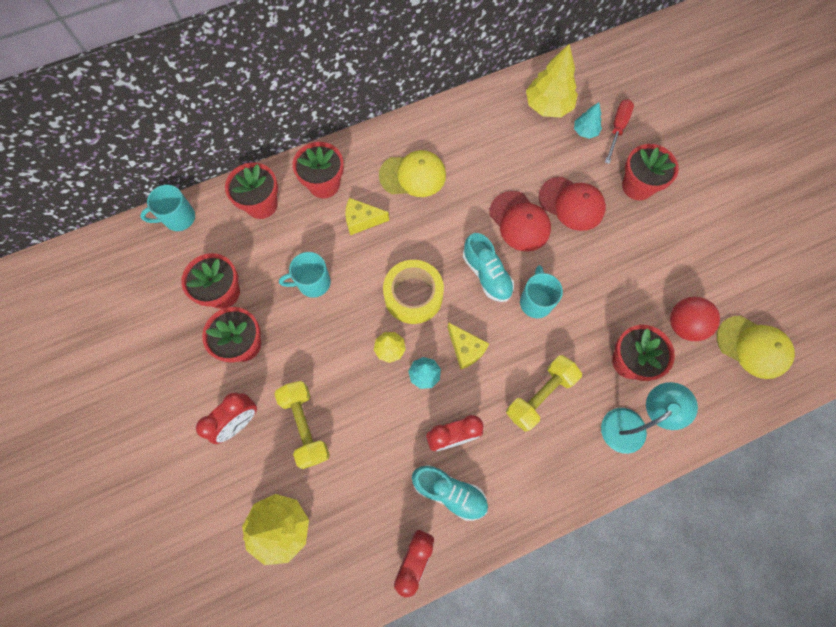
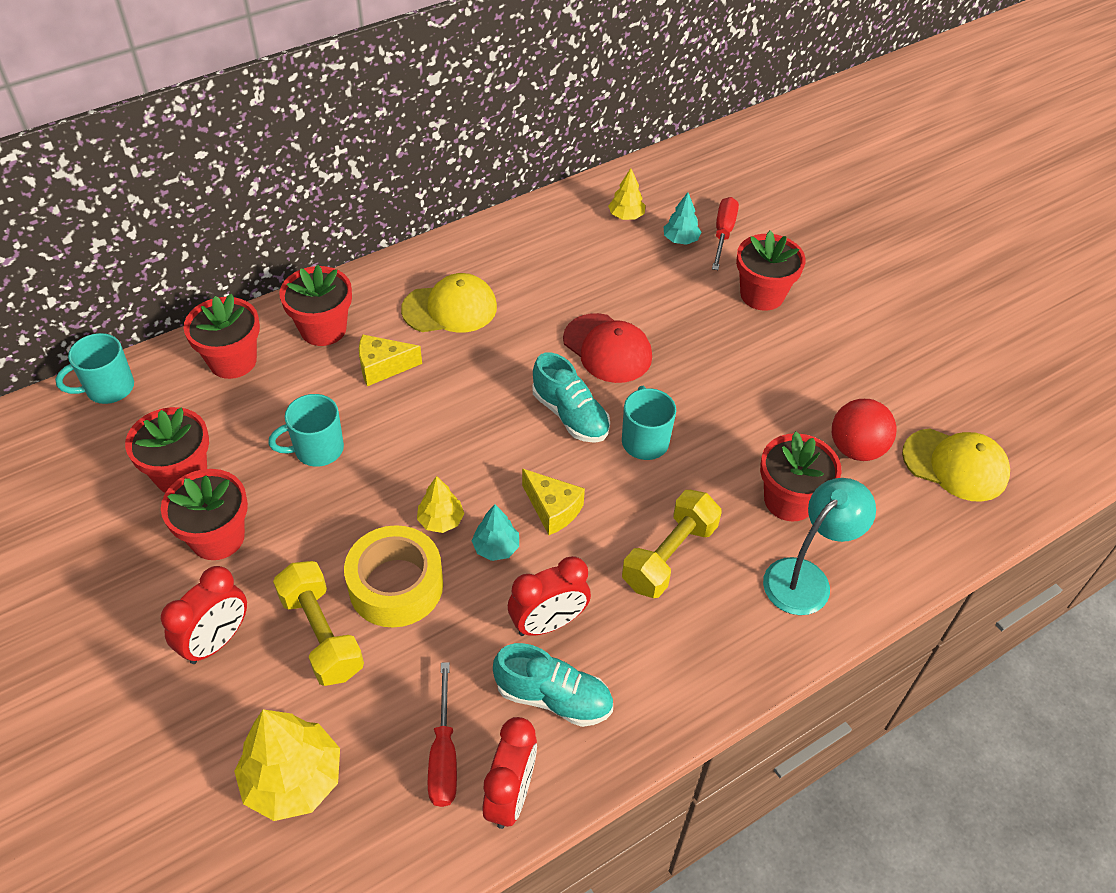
camera: 10 degrees left, 20 degrees down
(375, 524) = (443, 755): none -> red screwdriver
(413, 296) = (468, 451): yellow tape -> yellow tape (396, 585)
(548, 106) = (626, 216): yellow tree -> yellow tree, size x0.54
(571, 204) = (676, 322): red cap -> none

